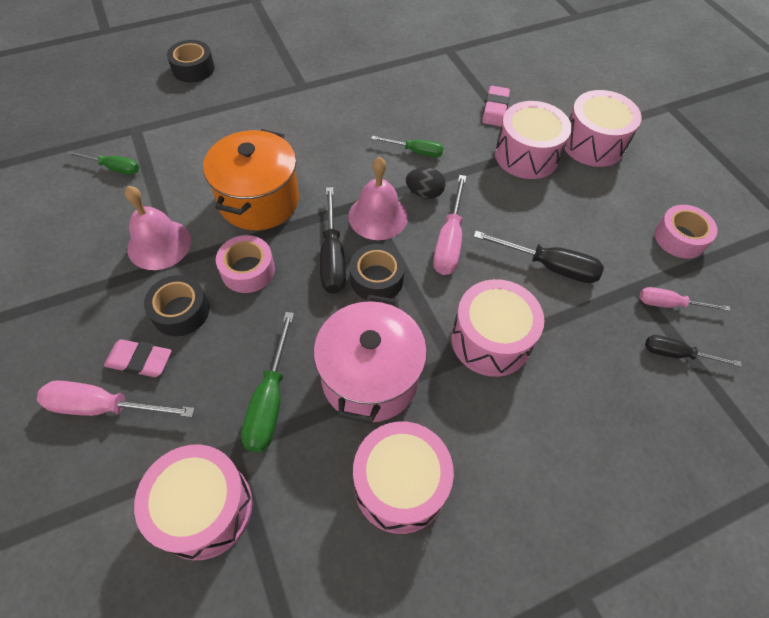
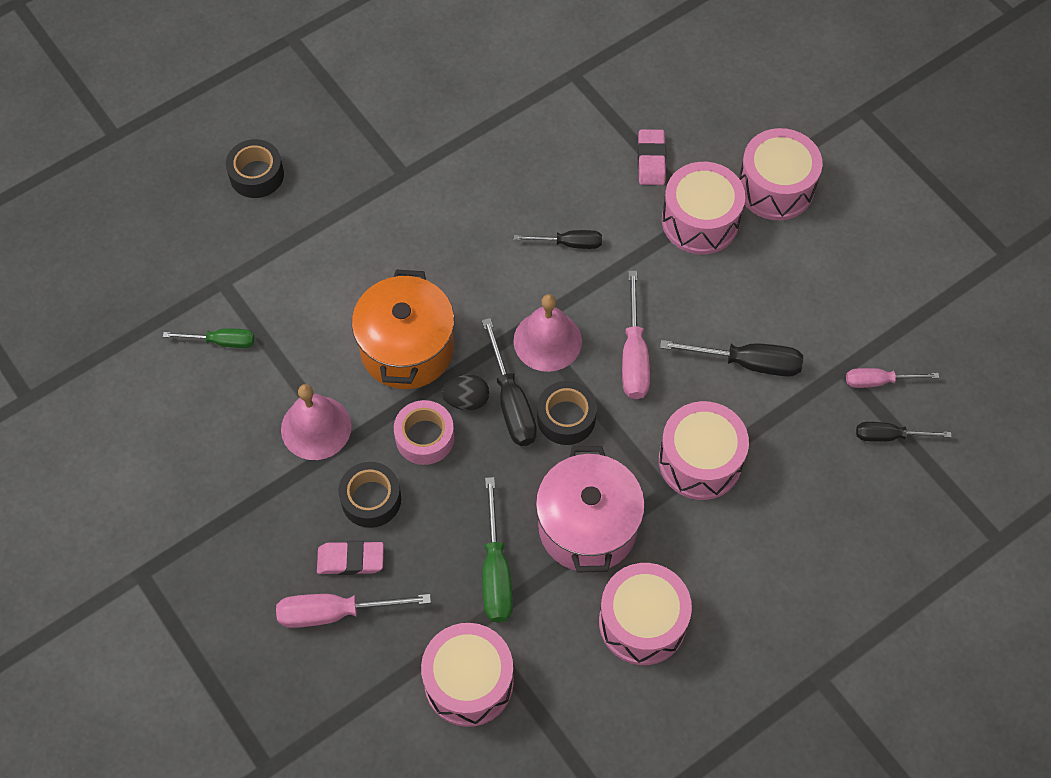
camera: 10 degrees left, 5 degrees up
(415, 151) = (569, 243): green screwdriver -> black screwdriver
(424, 193) = (592, 299): black egg -> black egg (466, 400)
(680, 238) = (885, 297): pink tape -> none

